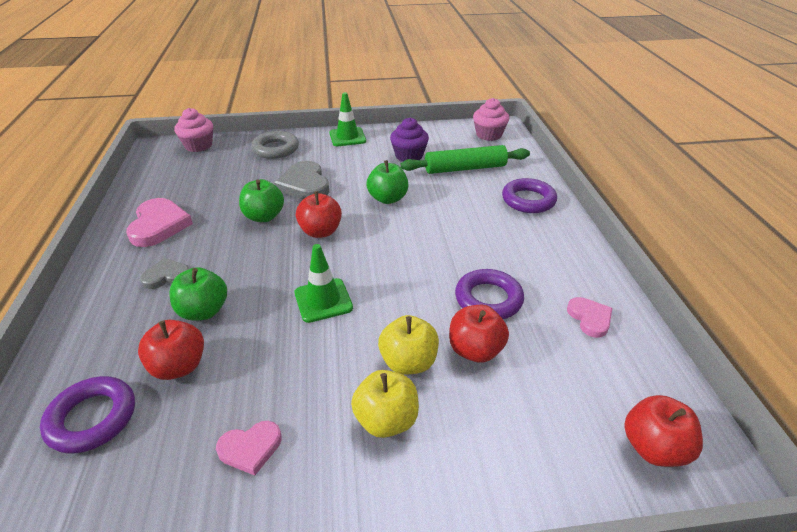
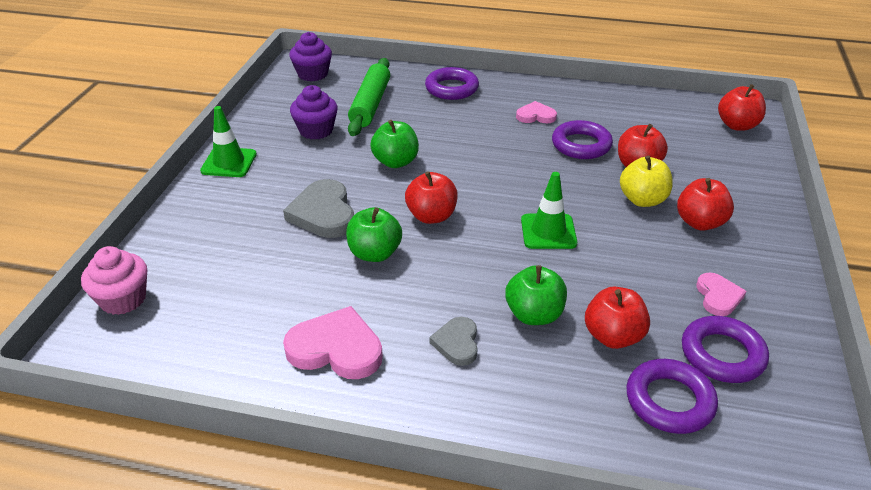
camera: 70 degrees left, 0 degrees up
(156, 458) = (722, 354): none -> purple ring
(276, 149) = (207, 225): grey ring -> none
(304, 185) = (323, 213): grey heart -> grey heart turned 75 degrees clockwise
(386, 420) = (700, 222): yellow apple -> red apple
(489, 135) = (313, 74): pink cupcake -> purple cupcake
(590, 318) = (619, 109): pink heart -> pink heart (536, 116)

